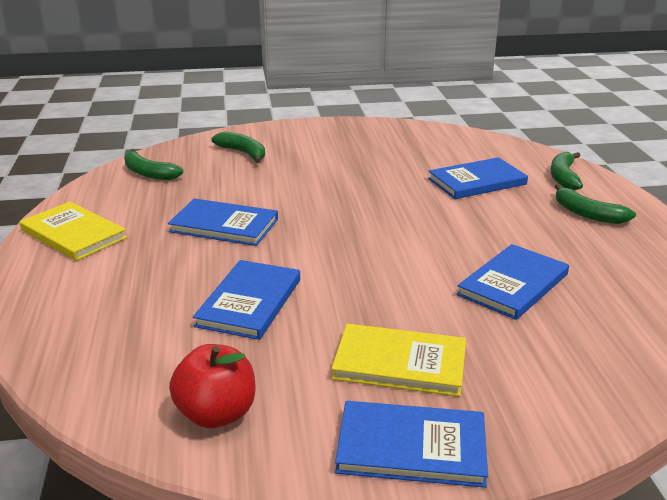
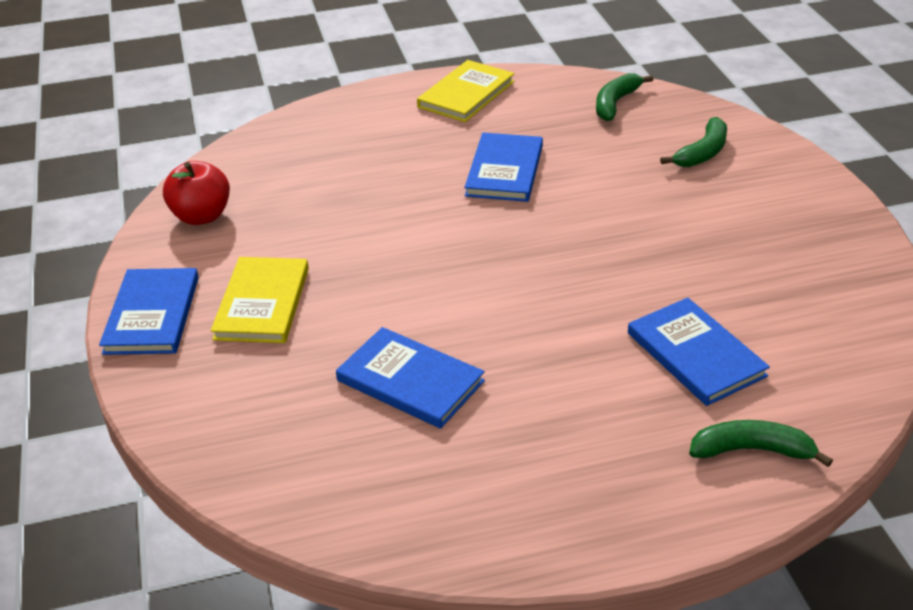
camera: 85 degrees right, 10 degrees up
(249, 302) = (357, 208): blue book -> none
(587, 214) = (622, 465): green banana -> none

